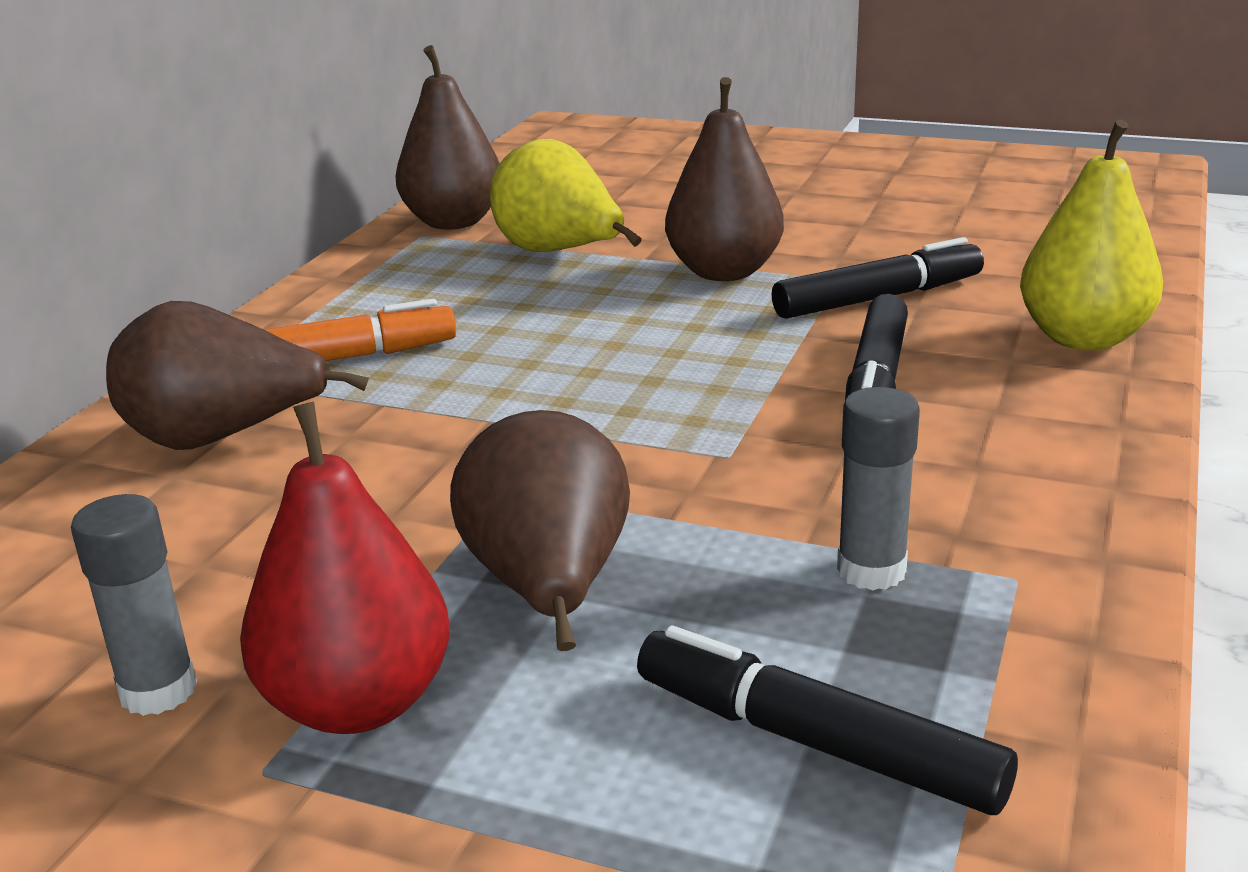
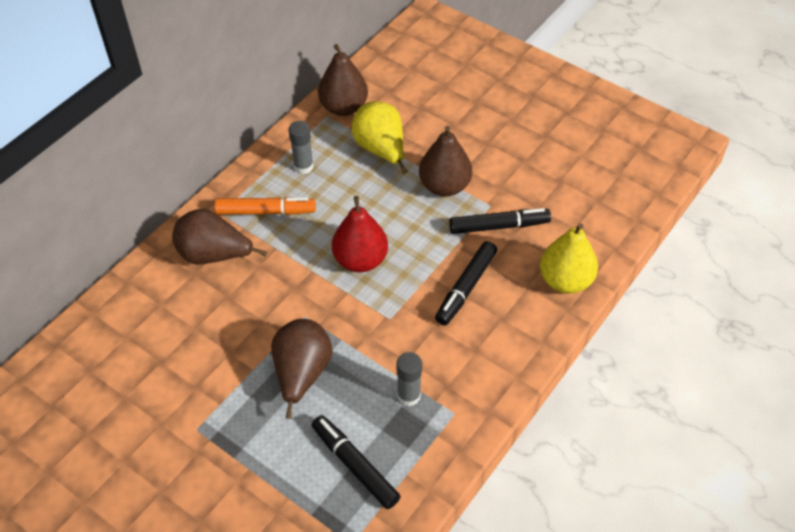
camera: 15 degrees right, 25 degrees up
(158, 691) = (173, 386): grey glue stick -> grey glue stick (303, 166)
(358, 703) = (229, 409): red pear -> red pear (360, 260)

